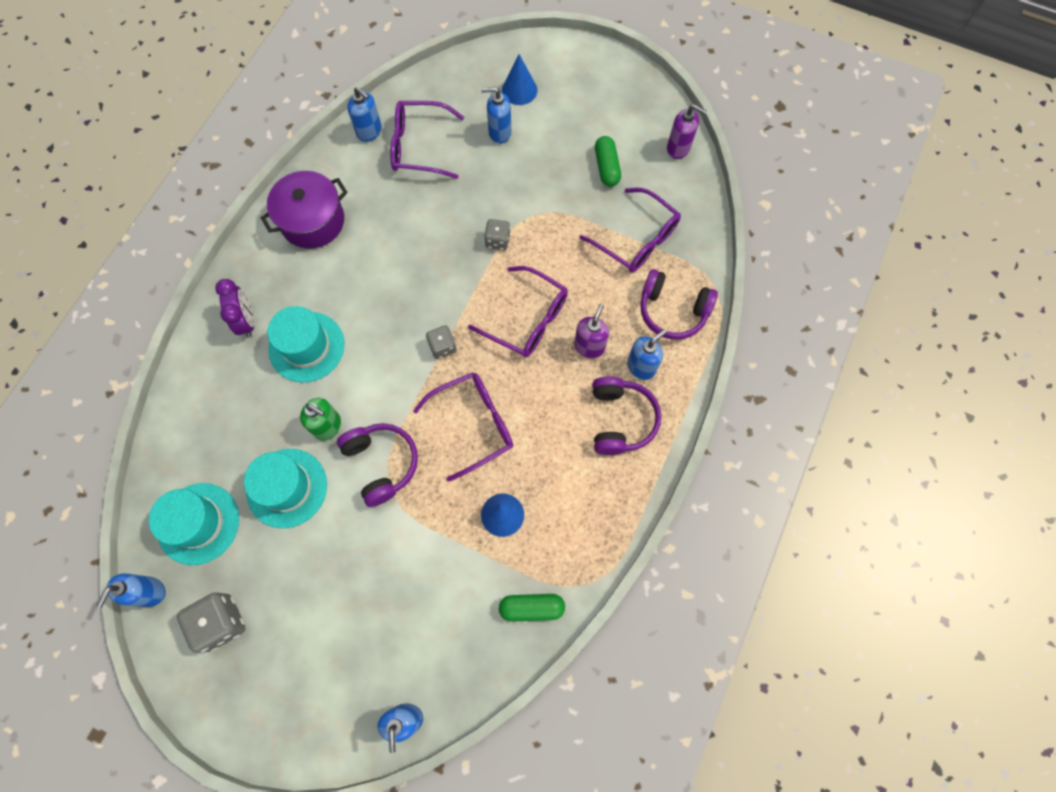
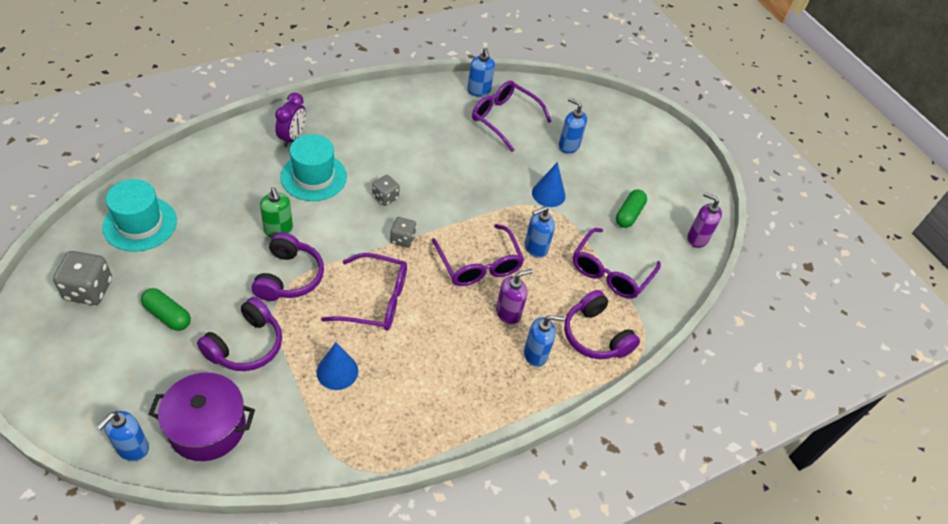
camera: 30 degrees right, 20 degrees down
(150, 592) = (69, 239): blue soap dispenser -> blue soap dispenser (535, 248)
(287, 488) = (214, 245): turquoise hat -> none
(312, 221) = (391, 113): purple pot -> purple pot (207, 427)
(497, 240) = (505, 205): grey dice -> grey dice (385, 197)
(519, 90) = (607, 131): blue cone -> blue cone (548, 194)
(531, 607) = (295, 449): green capsule -> green capsule (167, 315)
(620, 420) = (485, 376): purple headphones -> purple headphones (245, 345)
(637, 239) = (610, 272): purple glasses -> purple glasses turned 45 degrees clockwise
(678, 148) = (697, 238): purple soap dispenser -> purple soap dispenser turned 150 degrees clockwise

